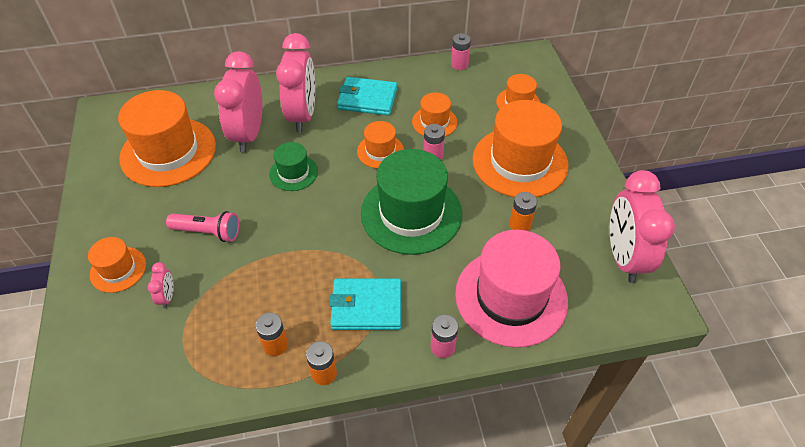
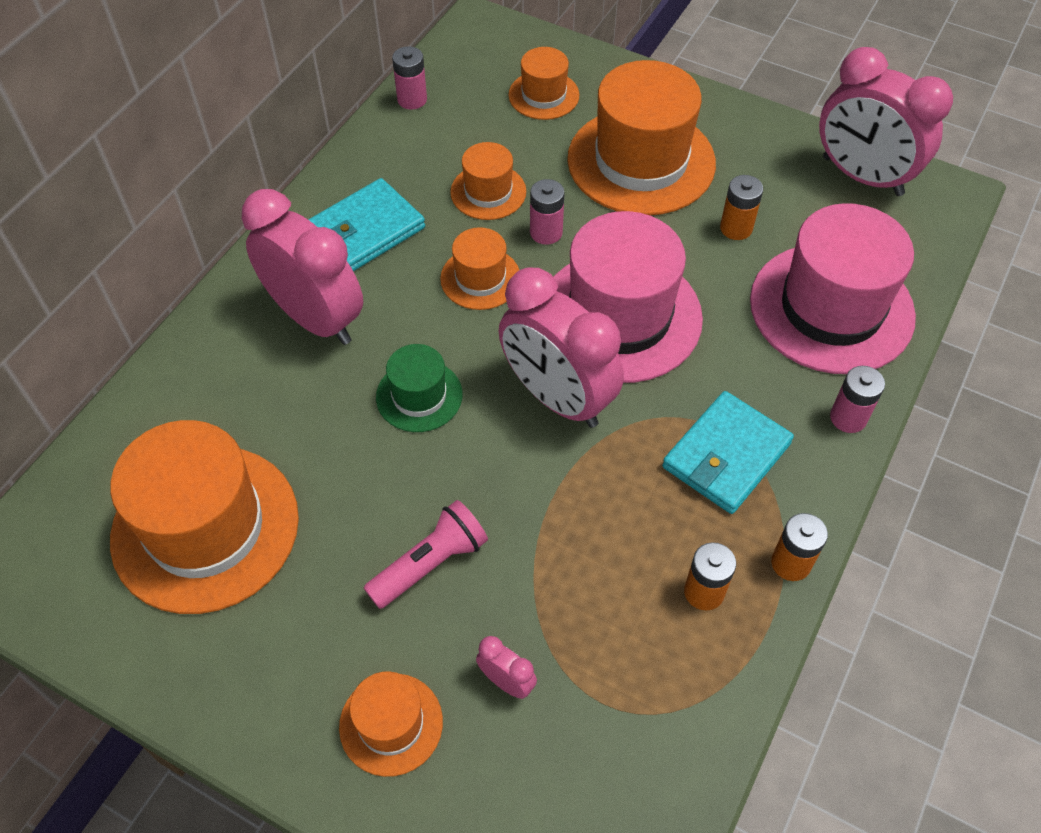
camera: 50 degrees left, 5 degrees up
(248, 134) = (283, 404): pink clock -> pink clock (557, 397)
(411, 213) = (620, 316): green hat -> pink hat

